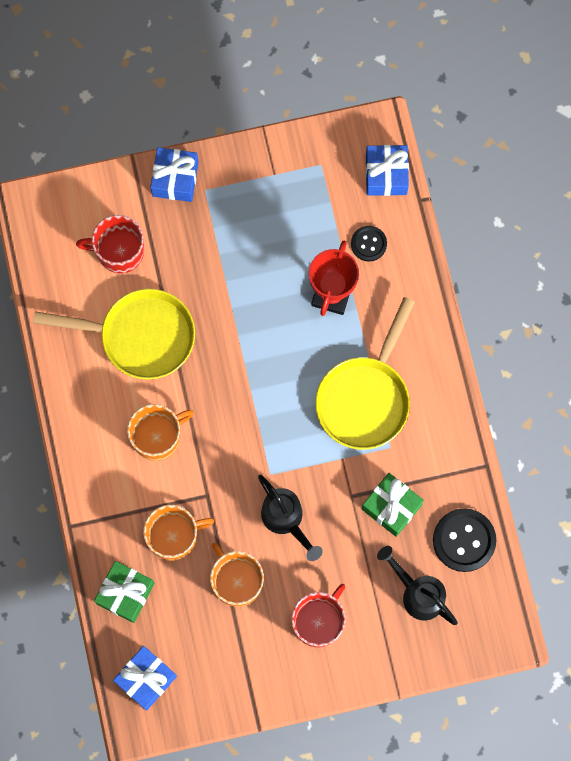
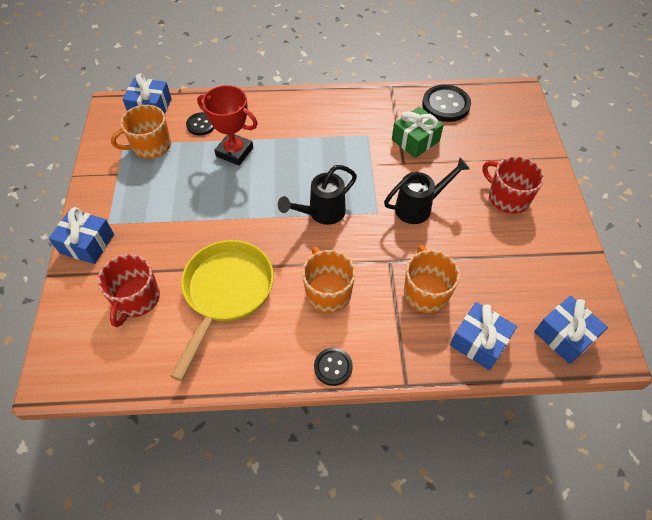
camera: 80 degrees left, 20 degrees down
(77, 456) = (333, 367): none -> black button
(125, 593) = (479, 342): green gift -> blue gift
(236, 581) = (471, 249): orange mug -> orange mug (150, 146)
(365, 398) = (325, 143): yellow pan -> none
(417, 593) = (485, 135): black watering can -> black watering can (321, 213)

